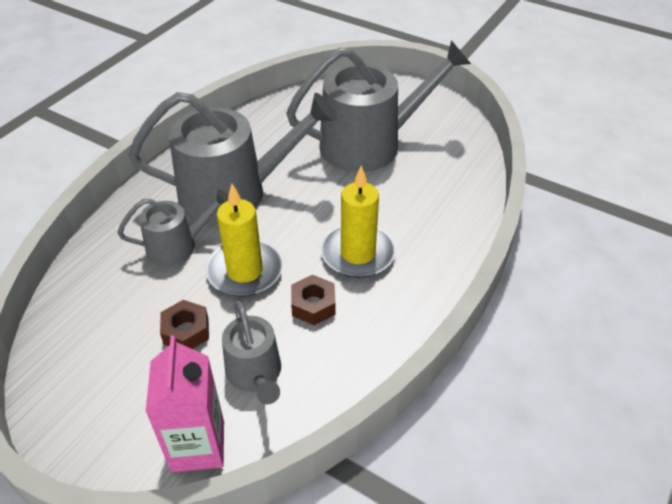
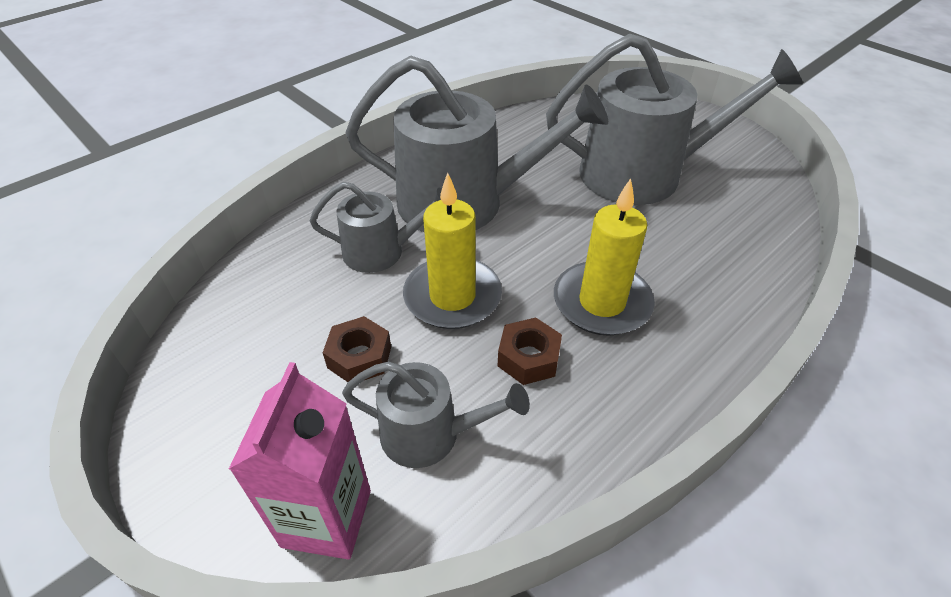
camera: 15 degrees right, 0 degrees up
(255, 374) = (430, 434): grey watering can -> grey watering can turned 75 degrees counterclockwise

